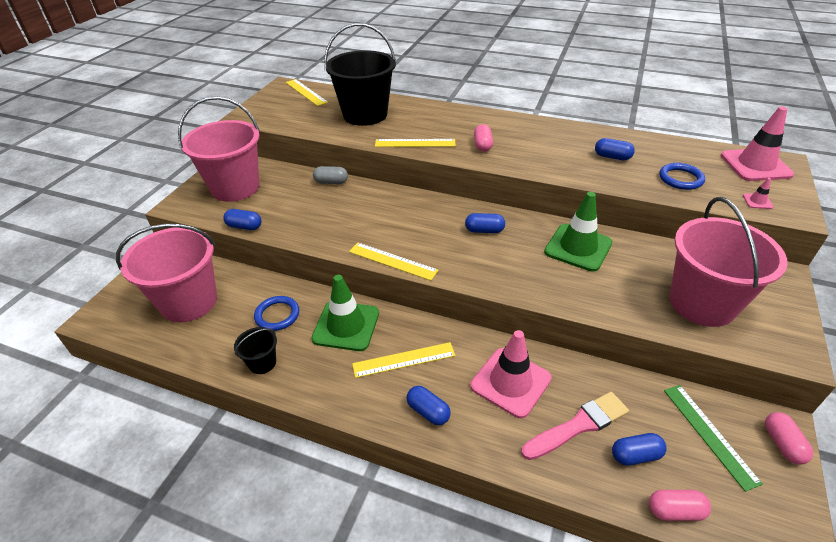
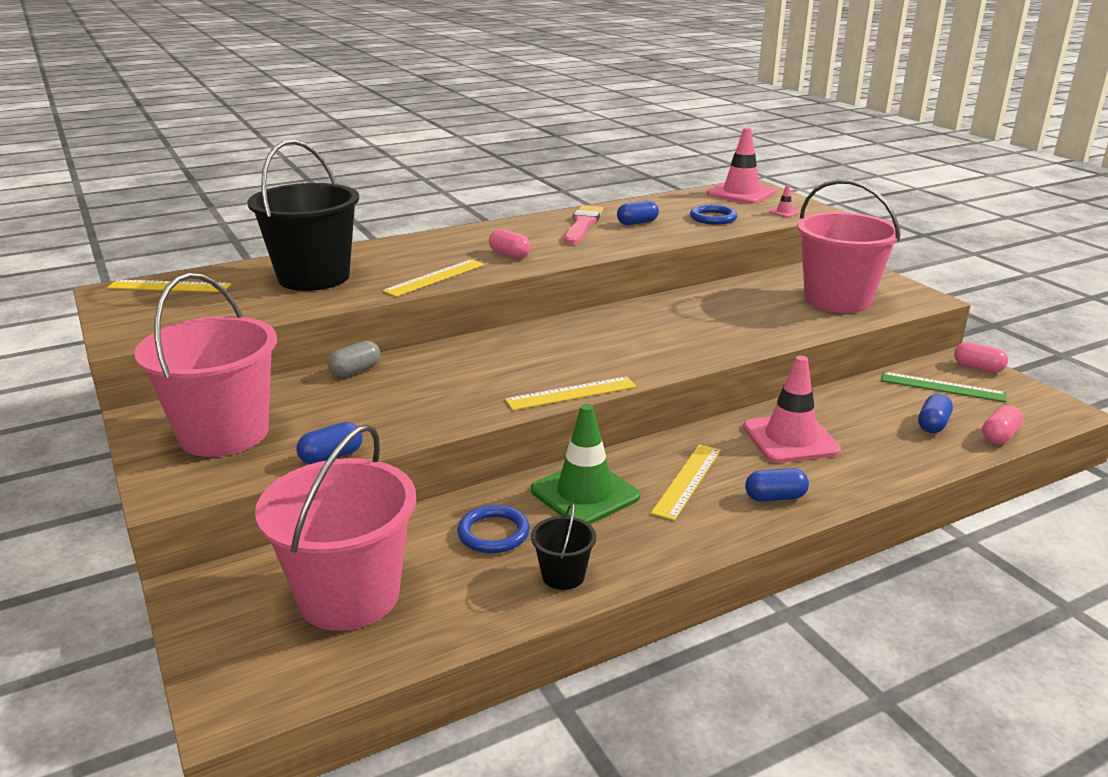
camera: 50 degrees left, 15 degrees down
(484, 230) = (604, 333): blue capsule -> none
(578, 247) = (699, 308): green traffic cone -> none
(578, 425) = (876, 432): pink brush -> pink brush (582, 225)

